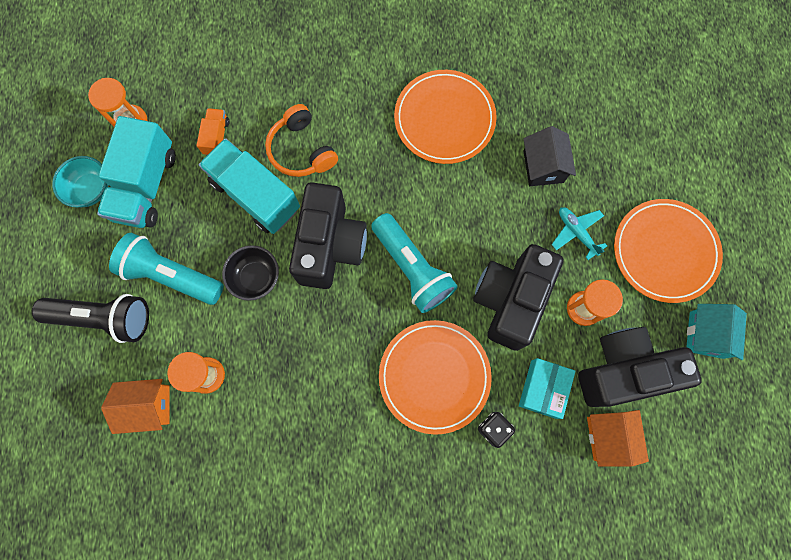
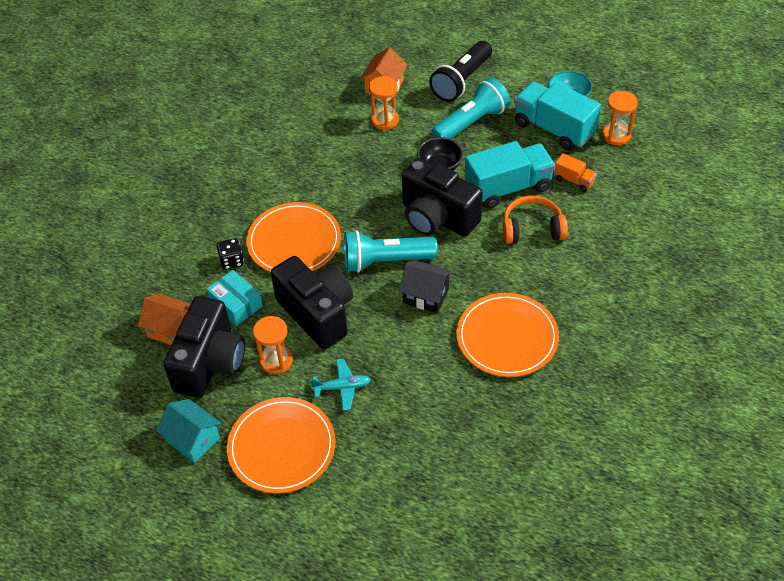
camera: 120 degrees right, 25 degrees down
(543, 166) = (418, 391): black house -> black house (426, 295)

